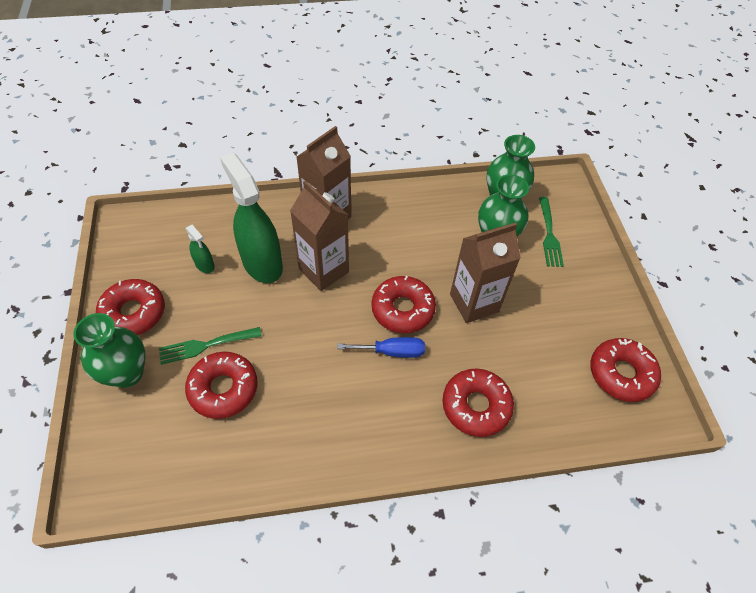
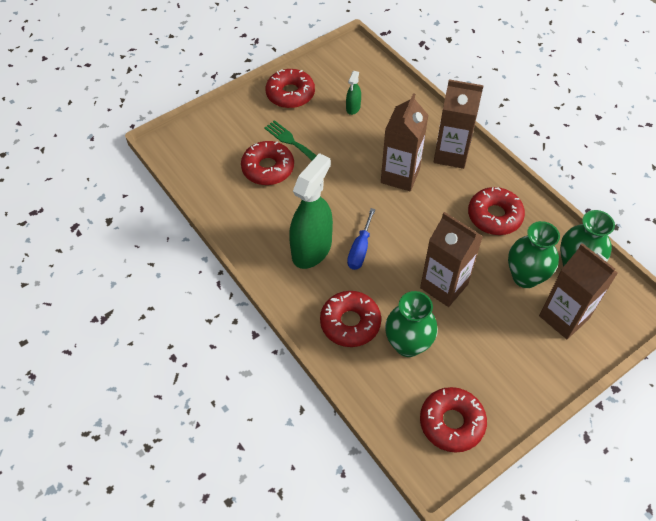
camera: 65 degrees right, 0 degrees up
(127, 373) = (247, 116): green vase -> green vase (408, 344)
(262, 263) = (378, 138): green spray bottle -> green spray bottle (312, 249)
(392, 351) = (360, 249): blue screwdriver -> blue screwdriver turned 45 degrees clockwise
(402, 309) = (402, 240): red donut -> red donut (494, 216)
(549, 235) = (563, 317): green fork -> brown carton

